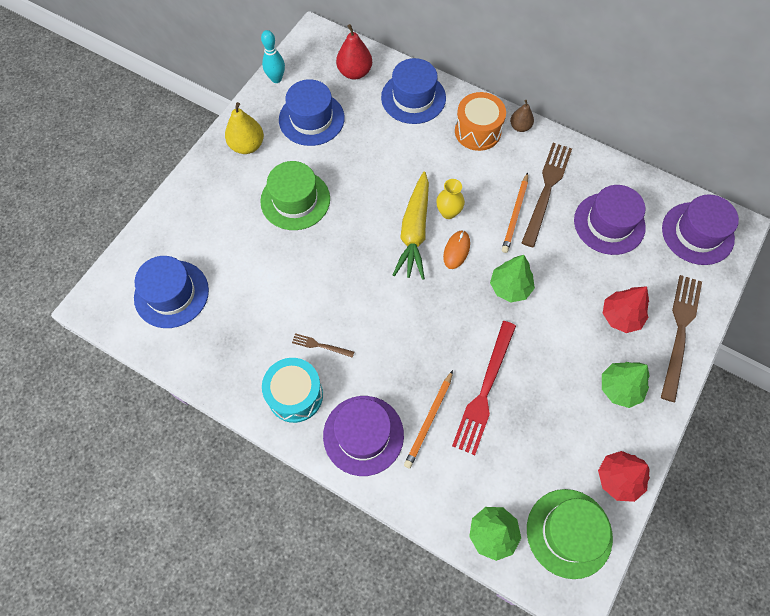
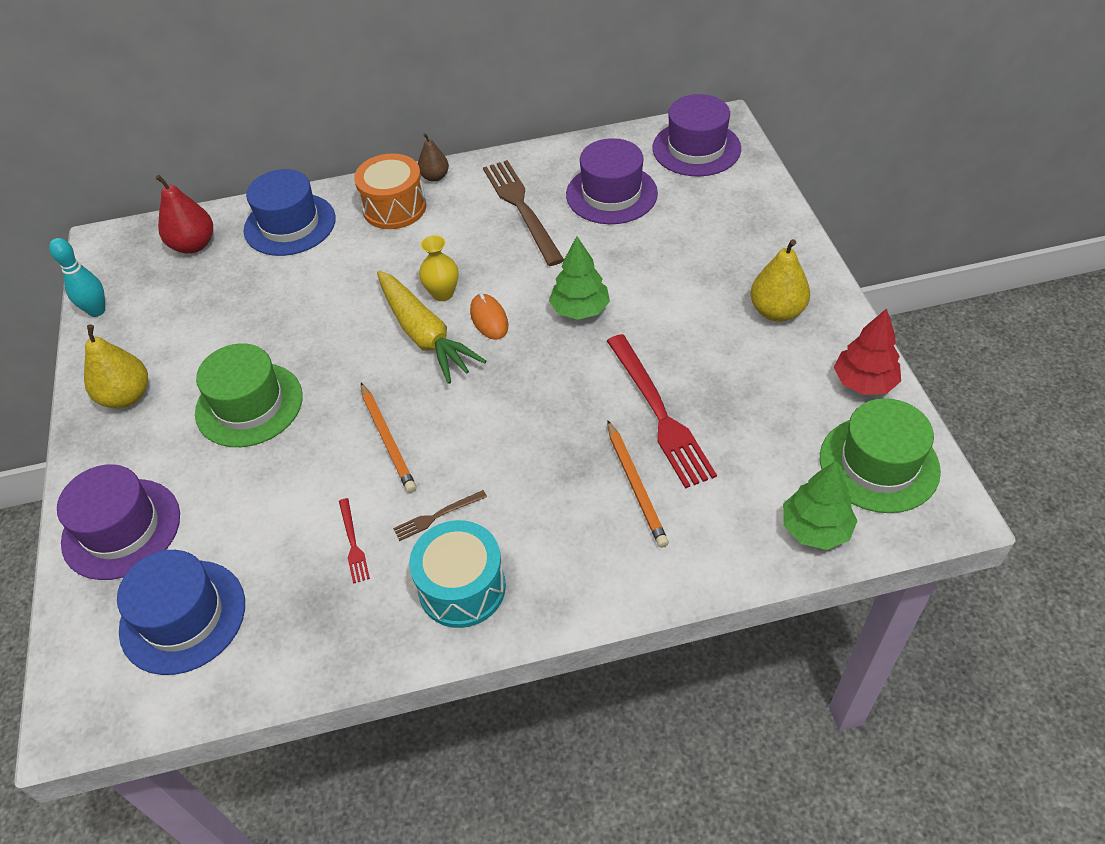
camera: 40 degrees left, 15 degrees down
(271, 324) = (353, 543): none -> red fork
(311, 119) = (185, 318): blue hat -> none
(363, 435) = (583, 559): purple hat -> purple hat (121, 528)
(515, 214) = (514, 248): orange pencil -> orange pencil (388, 439)
(620, 316) = (709, 256): red tree -> none
(620, 388) = (776, 311): green tree -> yellow pear
(680, 332) = (772, 230): brown fork -> none

